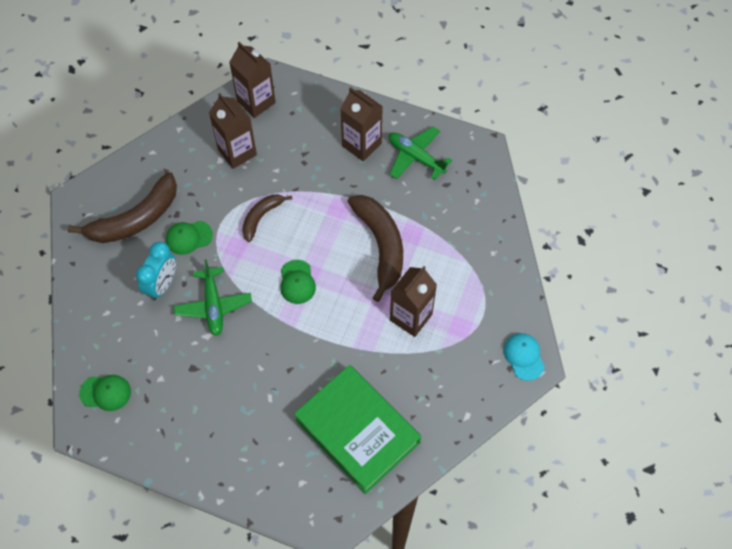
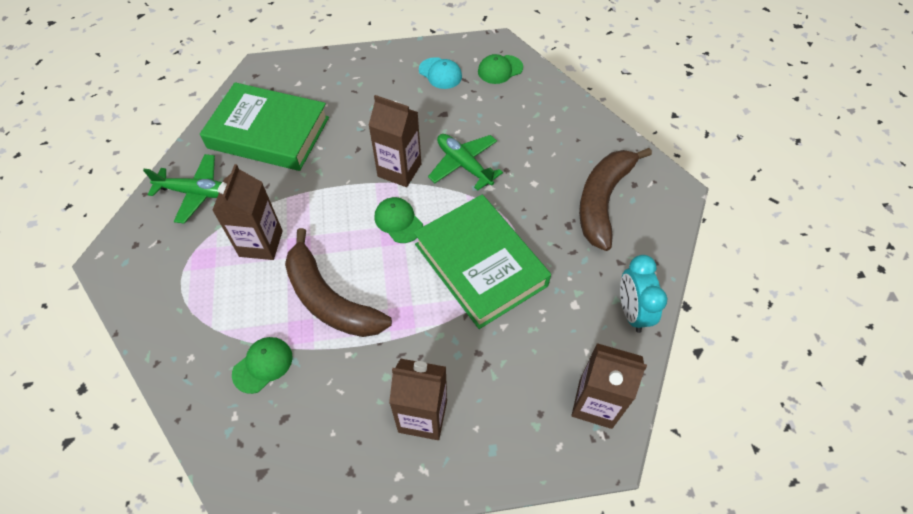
camera: 150 degrees right, 5 degrees down
(162, 285) = (525, 159): turquoise clock -> turquoise clock (632, 312)
(188, 237) = (537, 209): green cap -> green cap (263, 365)
(237, 152) = (563, 324): brown carton -> brown carton (399, 170)
(261, 217) = (480, 265): brown banana -> green book
(416, 157) = (342, 437): green plane -> green plane (196, 193)
(524, 356) = (122, 261): turquoise cap -> turquoise cap (440, 73)

